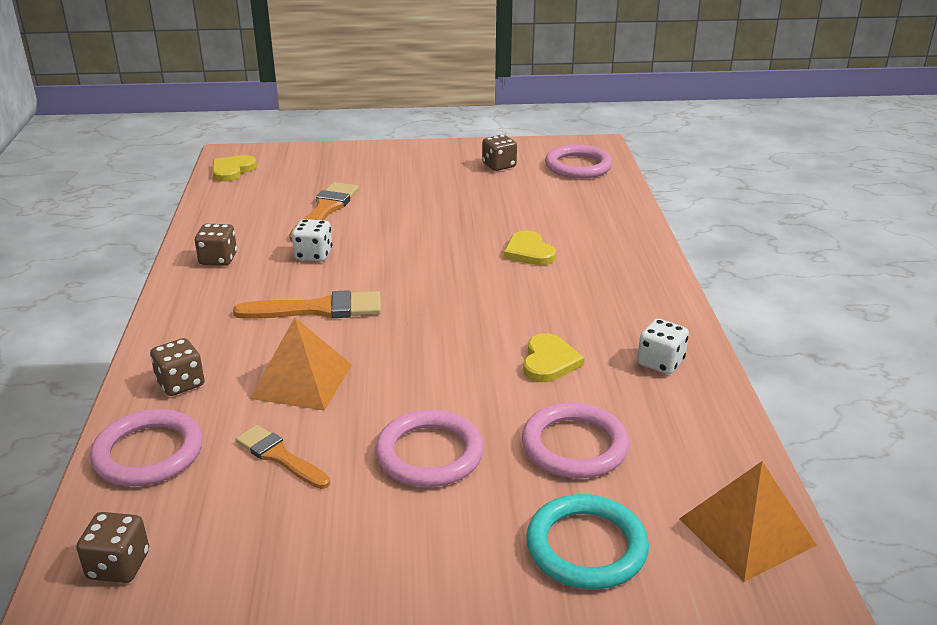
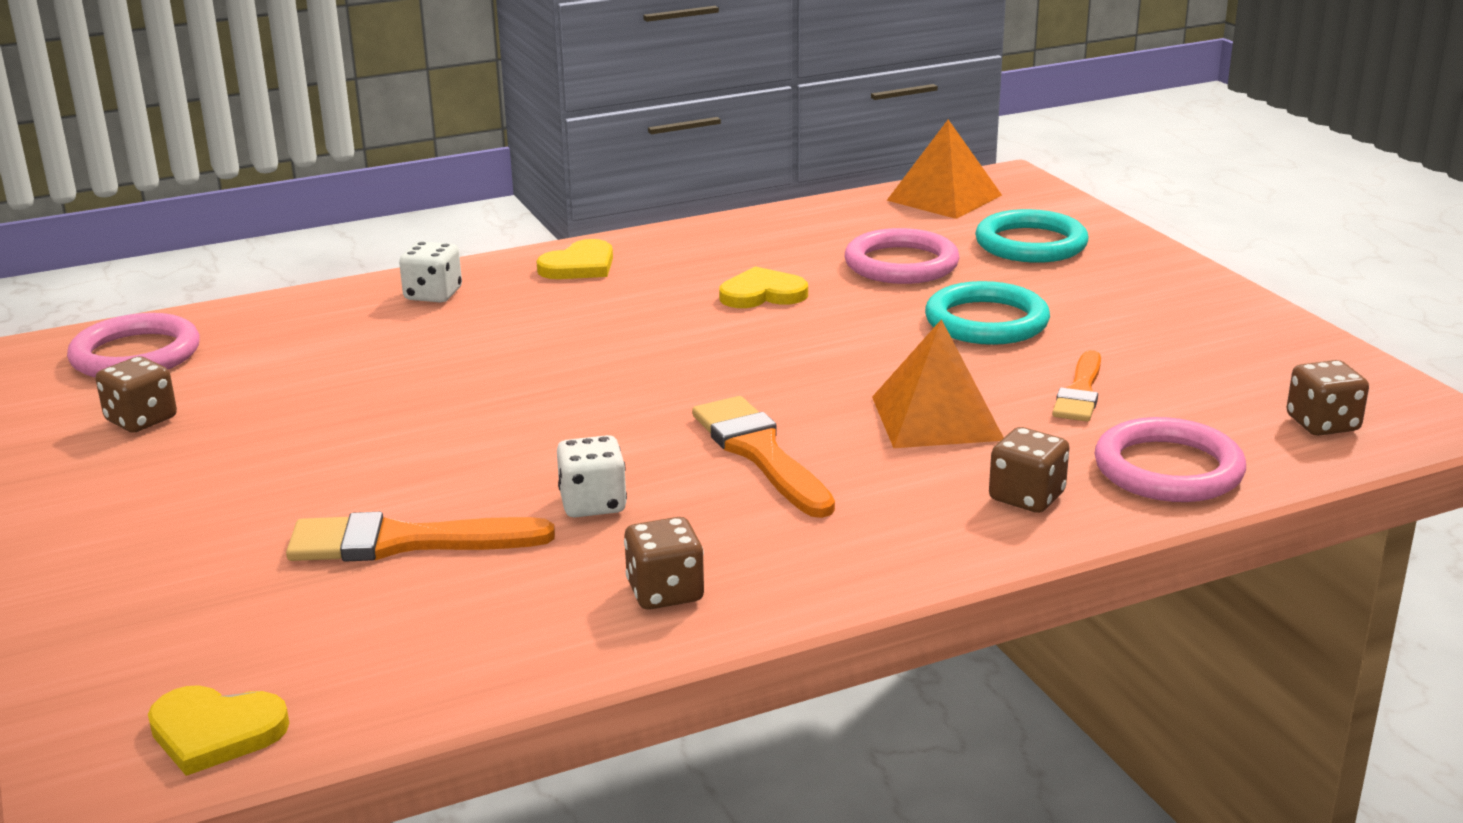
camera: 110 degrees left, 5 degrees down
(429, 454) = (986, 321): pink ring -> turquoise ring
(529, 252) = (487, 344): yellow heart -> yellow heart (579, 266)
(660, 362) = (717, 245): white dice -> white dice (433, 295)

